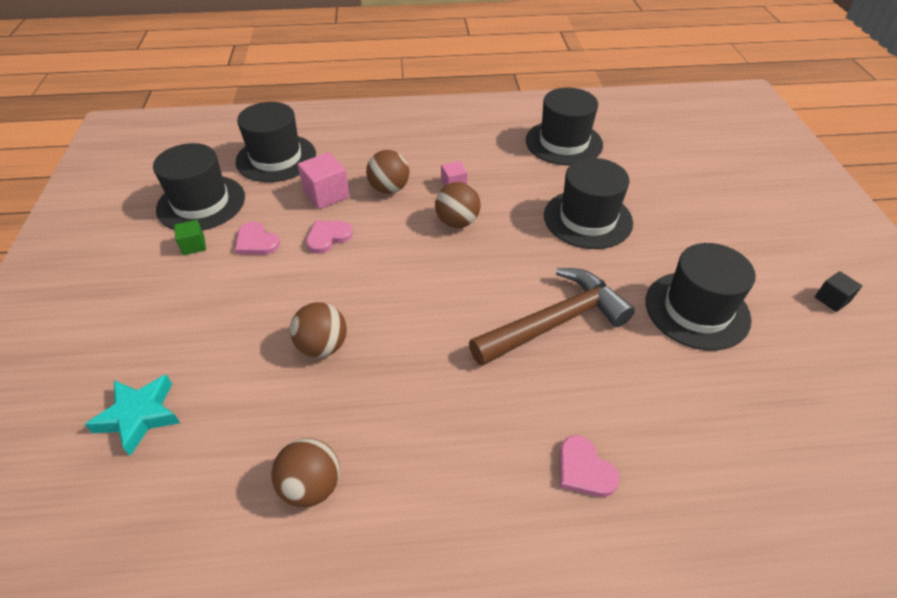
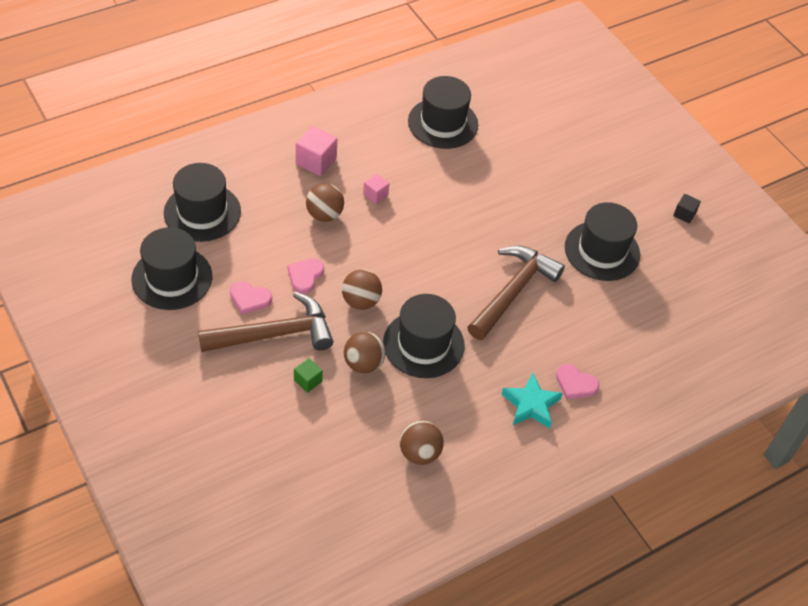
camera: 30 degrees left, 5 degrees up
(139, 416) = (272, 454): turquoise star -> turquoise star (531, 405)
(193, 245) = (200, 318): green cube -> green cube (308, 381)
(252, 283) = (275, 334): none -> brown hammer
(326, 194) = (275, 236): pink cube -> pink cube (316, 161)
(457, 222) = (399, 230): brown ball -> brown ball (361, 301)
(587, 219) = (496, 196): black hat -> black hat (423, 344)

